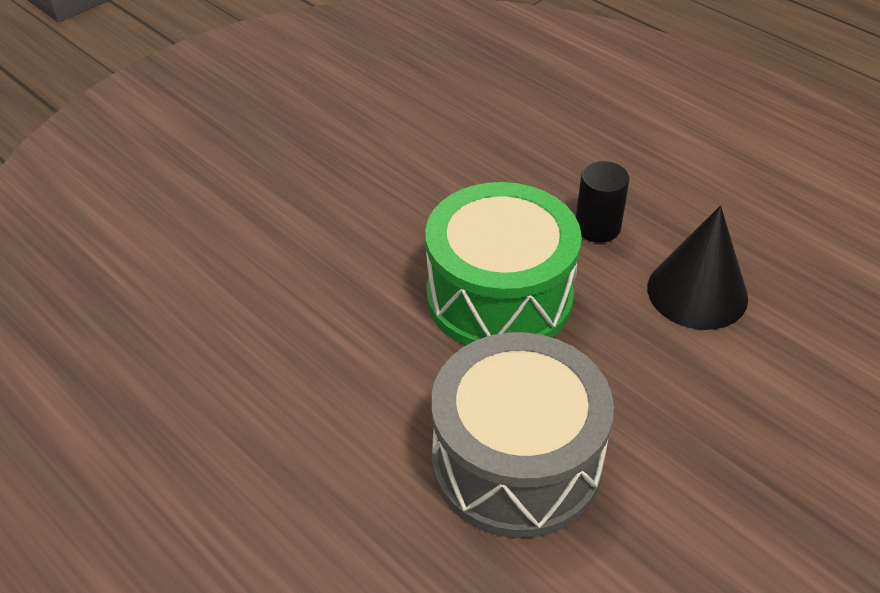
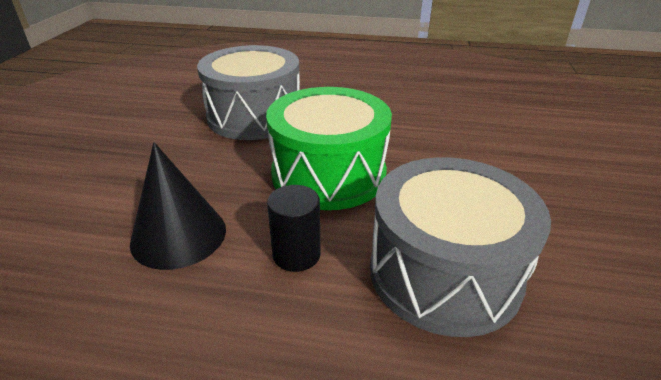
camera: 145 degrees right, 10 degrees down
(494, 166) = (444, 273): none -> grey drum

